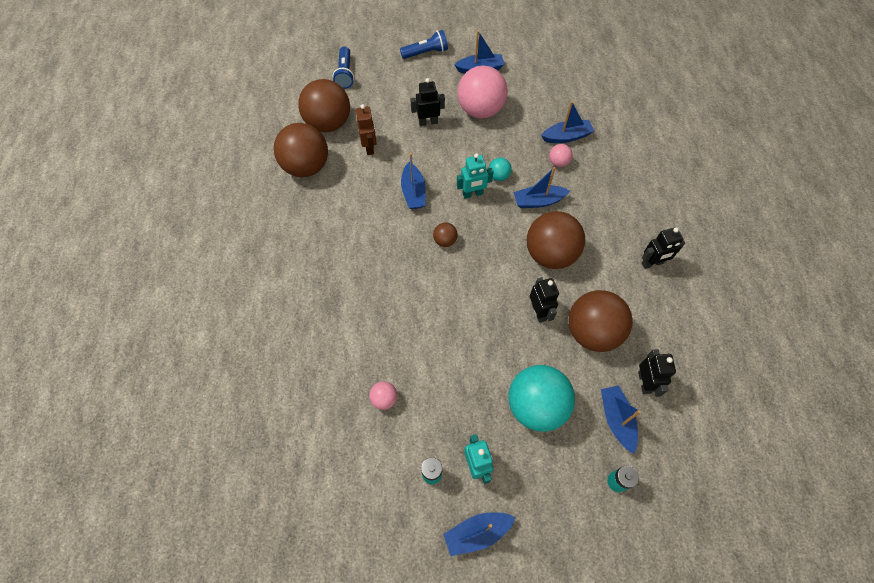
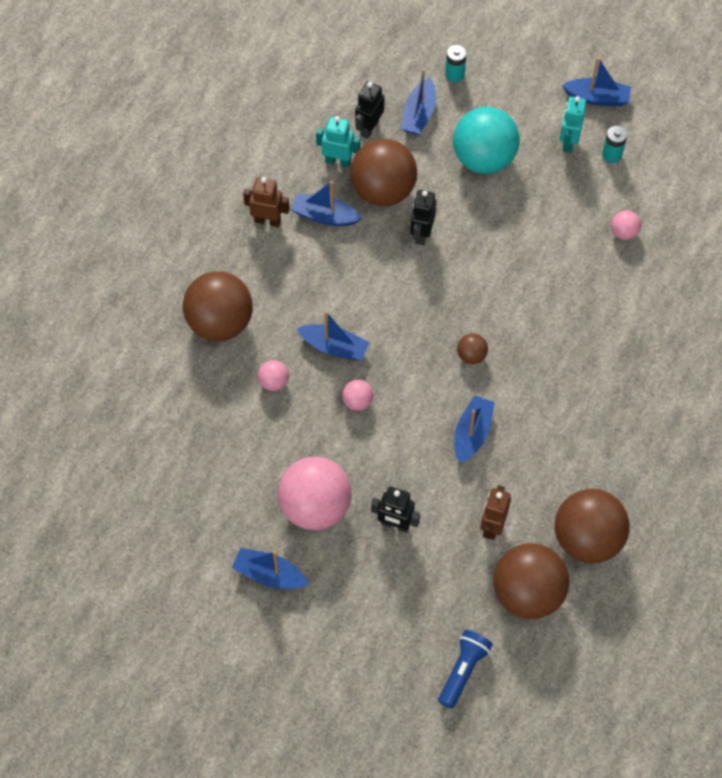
camera: 150 degrees left, 0 degrees up
(426, 53) = (326, 647): blue flashlight -> none
(472, 194) = (403, 395): turquoise robot -> turquoise robot (338, 161)
(498, 176) = (357, 401): turquoise ball -> pink ball
(550, 254) = (366, 283): brown ball -> brown ball (220, 322)
(566, 136) = (236, 410): blue boat -> blue boat (325, 216)
(652, 263) = (267, 220): black robot -> brown robot

